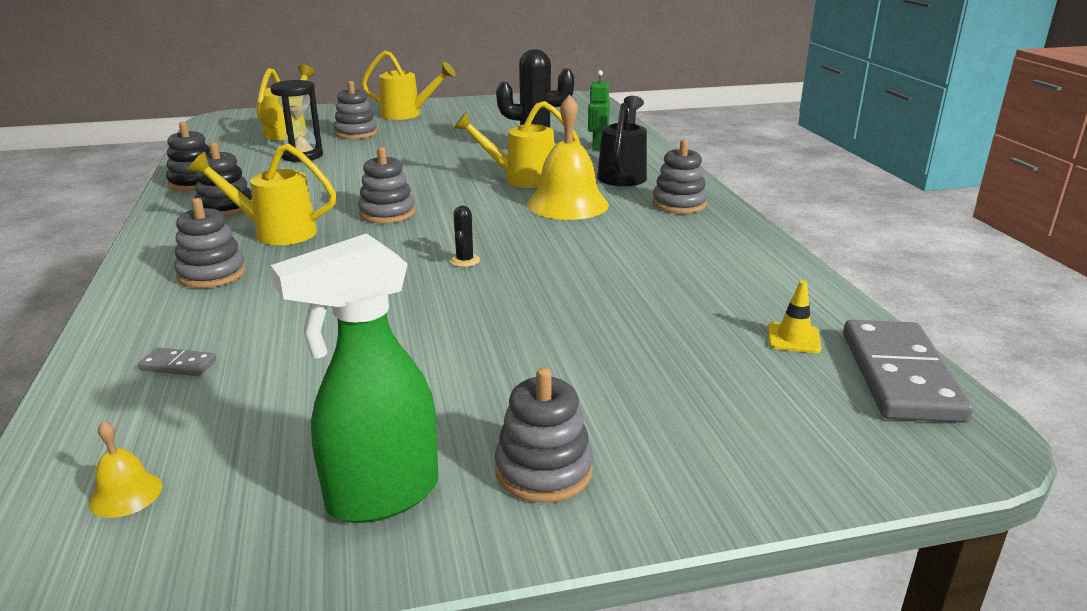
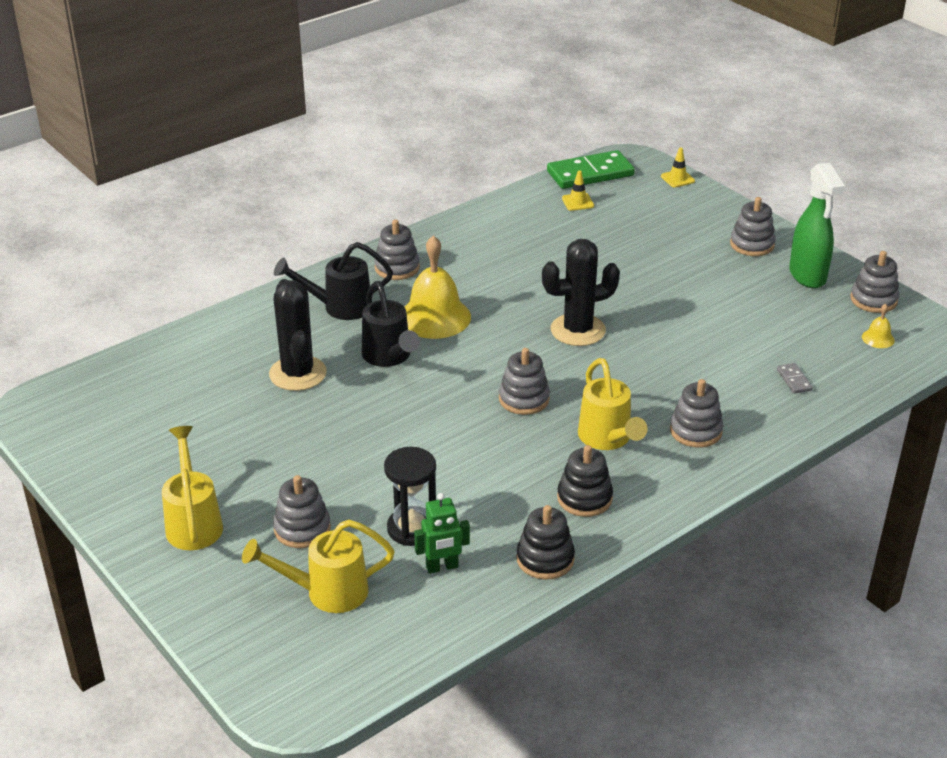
camera: 115 degrees left, 10 degrees up
(217, 553) = (873, 300): none -> grey stacking toy
(381, 496) = (807, 276): green spray bottle -> green spray bottle turned 45 degrees clockwise
(464, 261) = (578, 330): black cactus -> black cactus, size x2.38
(521, 179) = (389, 357): yellow watering can -> black watering can
(597, 146) = (258, 340): green robot -> green robot (442, 567)
(860, 472) = (677, 179): none -> yellow traffic cone
(899, 376) = (590, 174): grey domino -> green domino

